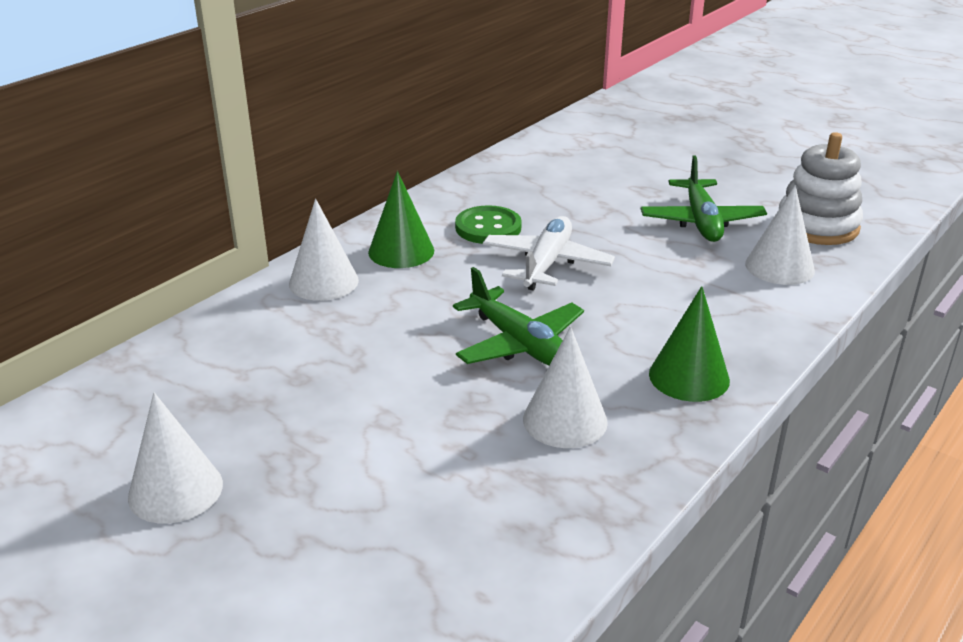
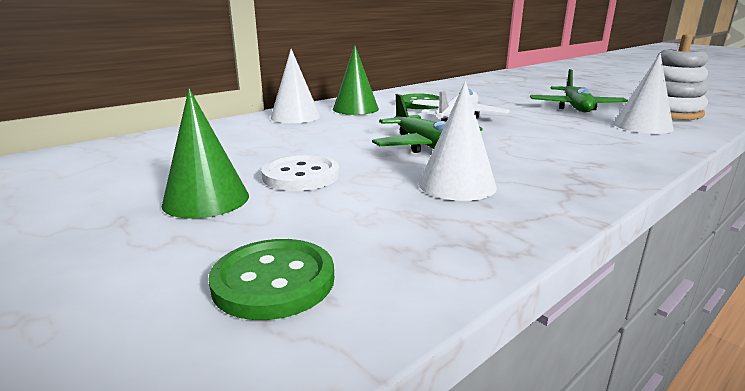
camera: 10 degrees right, 10 degrees down
(175, 490) = (97, 198): white cone -> none
(387, 422) = (301, 176): none -> white button
(424, 583) = (273, 281): none -> green button
(689, 377) = (573, 170): green cone -> green cone (206, 200)

